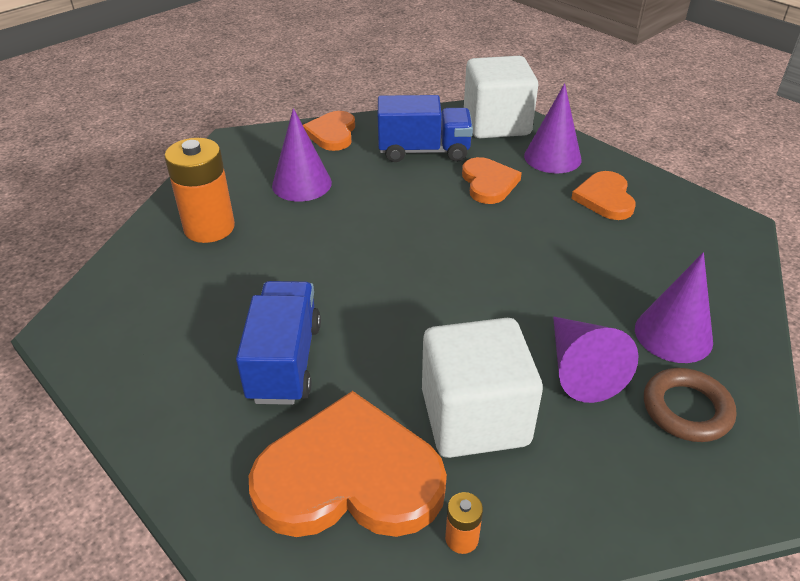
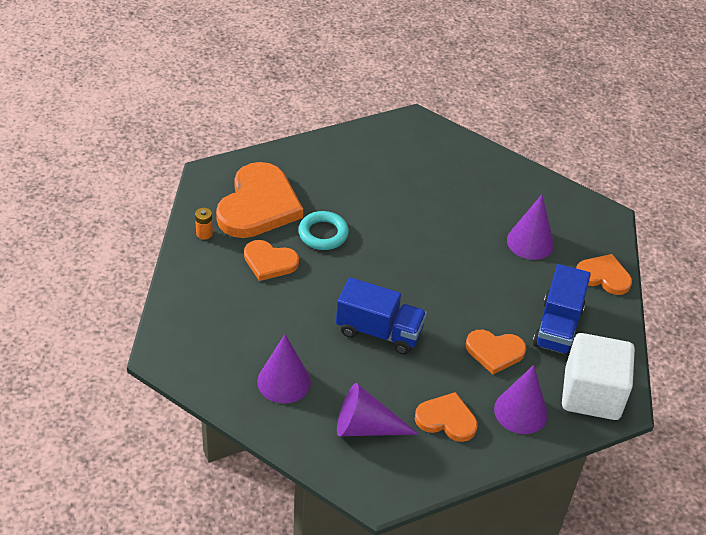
camera: 105 degrees right, 5 degrees up
(209, 228) = (490, 187): orange battery -> none
(284, 361) = (348, 198): blue truck -> blue truck (379, 331)
(378, 369) = (323, 234): none -> turquoise ring
(474, 417) = (269, 262): white cube -> orange heart
(580, 369) = (279, 321): purple cone -> purple cone (366, 427)
(686, 409) = (226, 355): brown ring -> none

